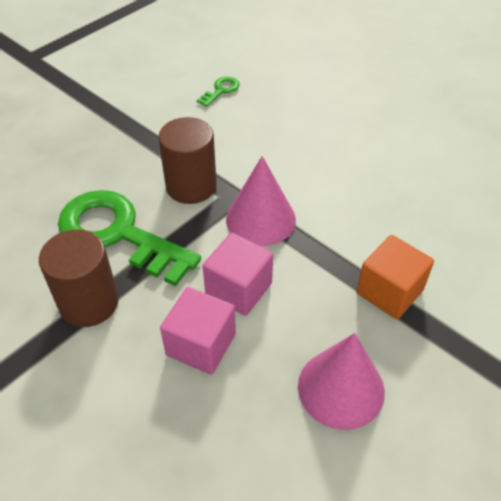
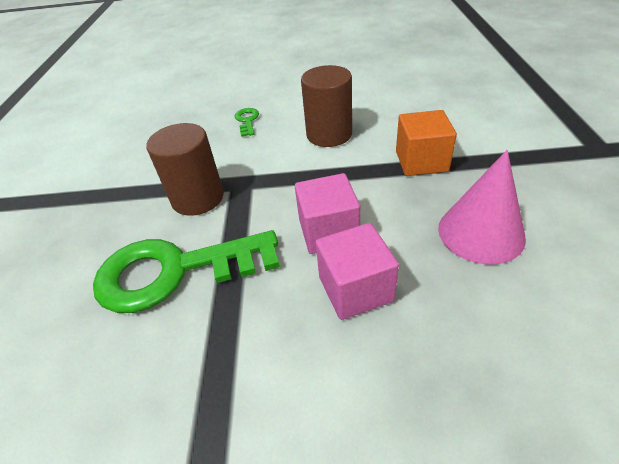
camera: 40 degrees left, 5 degrees down
(89, 303) = (216, 343): brown cylinder -> brown cylinder (329, 134)
(221, 90) = (142, 132): green key -> green key (247, 121)
(260, 219) = (281, 181): pink cone -> none

